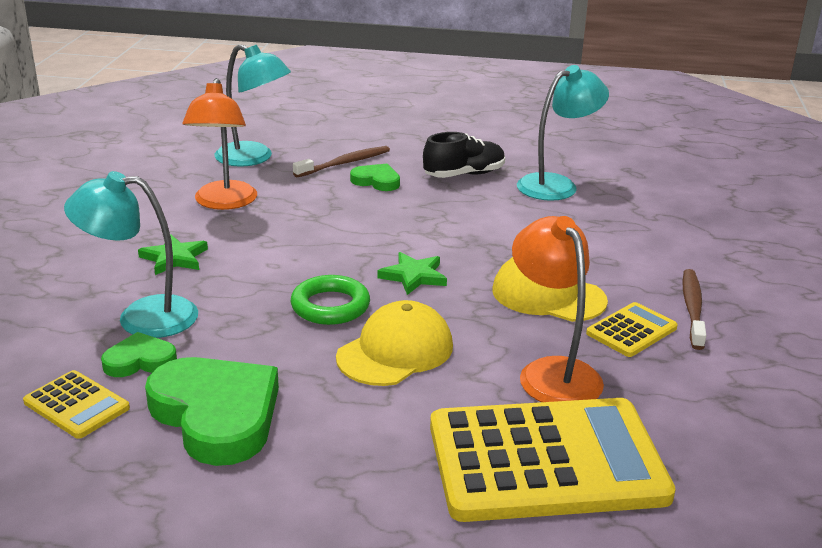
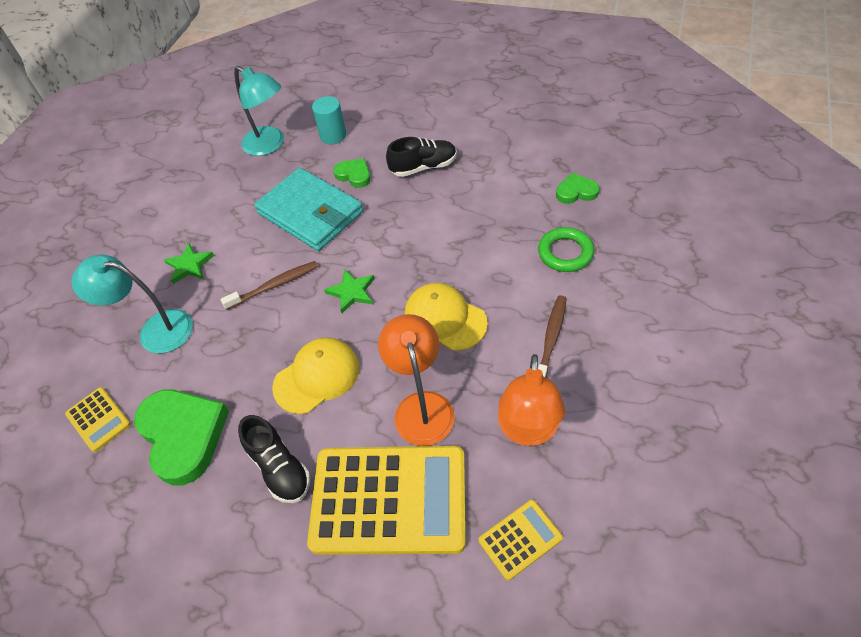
camera: 15 degrees right, 25 degrees up
(140, 360) = (145, 376): green heart -> green heart (576, 192)
(224, 203) = (237, 200): orange lamp -> orange lamp (527, 431)
(330, 212) = (310, 213): none -> turquoise wallet
(330, 306) = (284, 324): green ring -> green ring (565, 253)
(336, 151) = (333, 135): none -> turquoise cylinder
(345, 163) = (336, 152): brown toothbrush -> brown toothbrush (274, 285)
(374, 439) = (279, 468): none -> black shoe
(557, 185) = (493, 181): turquoise lamp -> none
(631, 331) = (495, 363): yellow calculator -> yellow calculator (520, 539)

